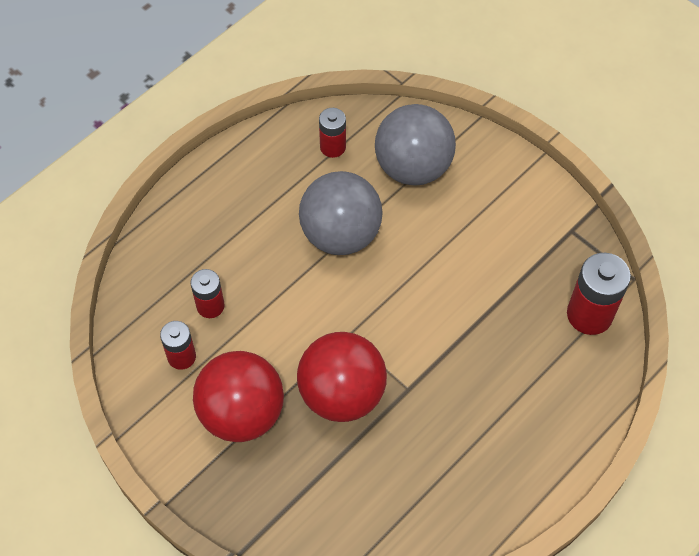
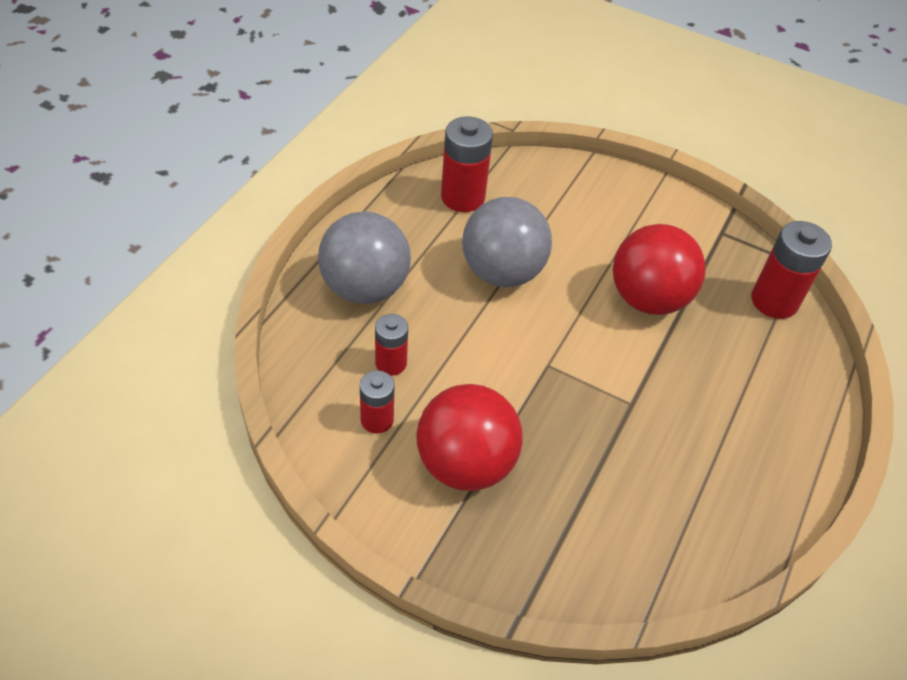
camera: 20 degrees left, 10 degrees down
(333, 147) = (463, 197): red battery -> red battery, size x1.64
(342, 394) = (565, 422): red ball -> red ball (648, 299)
(413, 167) = (548, 202): grey ball -> grey ball (365, 288)

